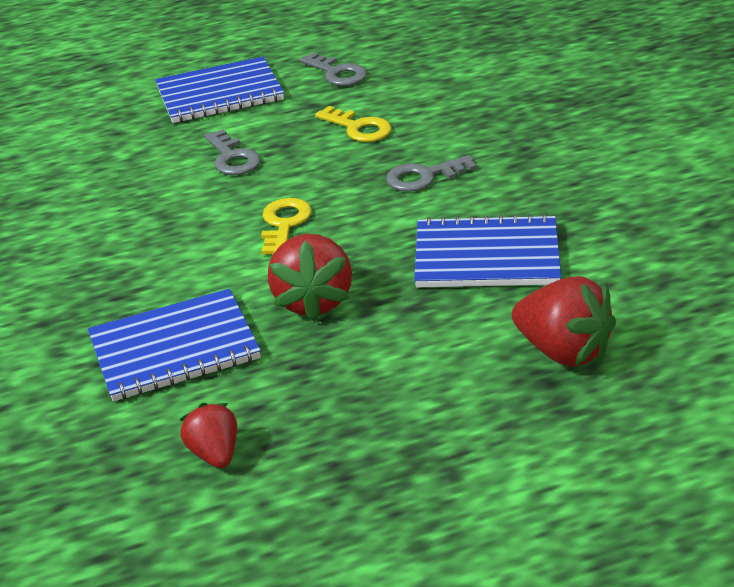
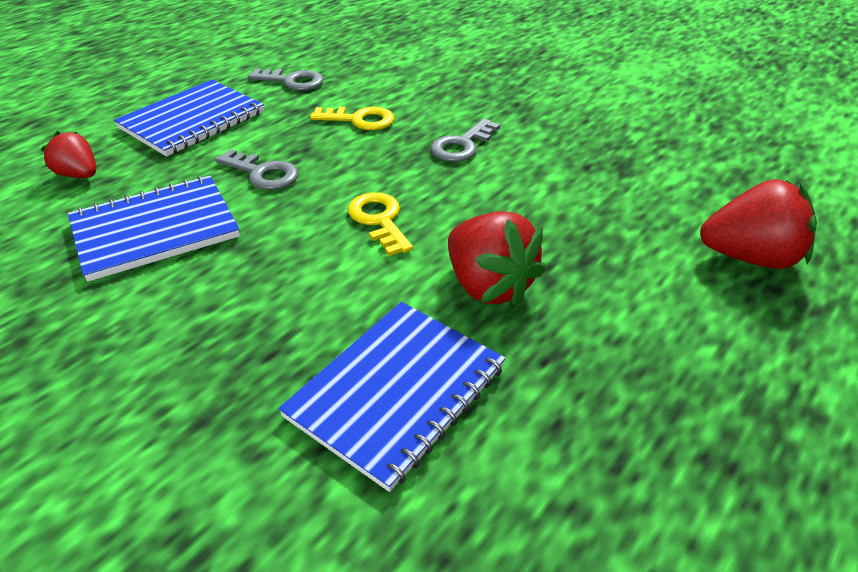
camera: 35 degrees left, 5 degrees up
(215, 453) = (575, 506): red strawberry -> red strawberry (79, 175)
(487, 256) = (591, 196): blue notebook -> blue notebook (155, 230)

